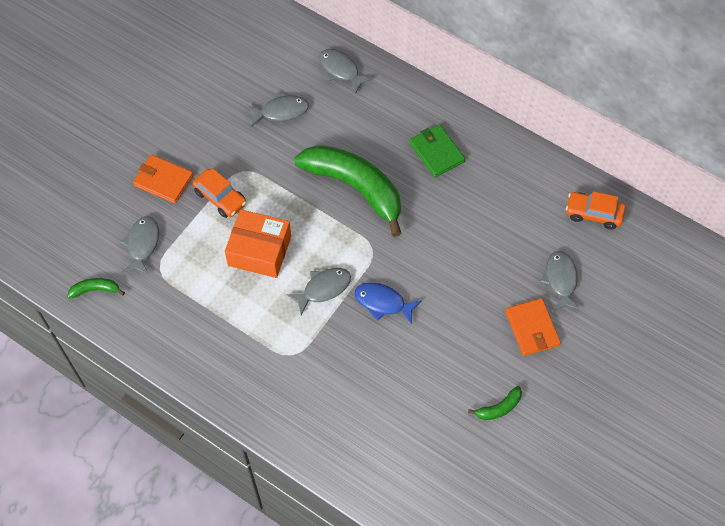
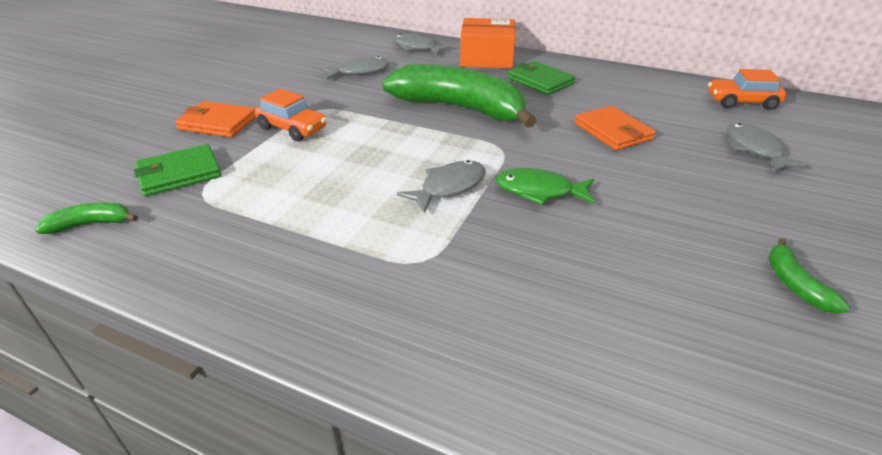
camera: 10 degrees left, 25 degrees down
(142, 244) = (179, 174): grey fish -> green wallet
(259, 251) = (350, 163): orange box -> orange box (486, 58)
(383, 302) = (539, 191): blue fish -> green fish
(499, 408) = (795, 284): green banana -> green banana turned 120 degrees clockwise
(532, 328) = (761, 193): orange wallet -> orange wallet (613, 131)

